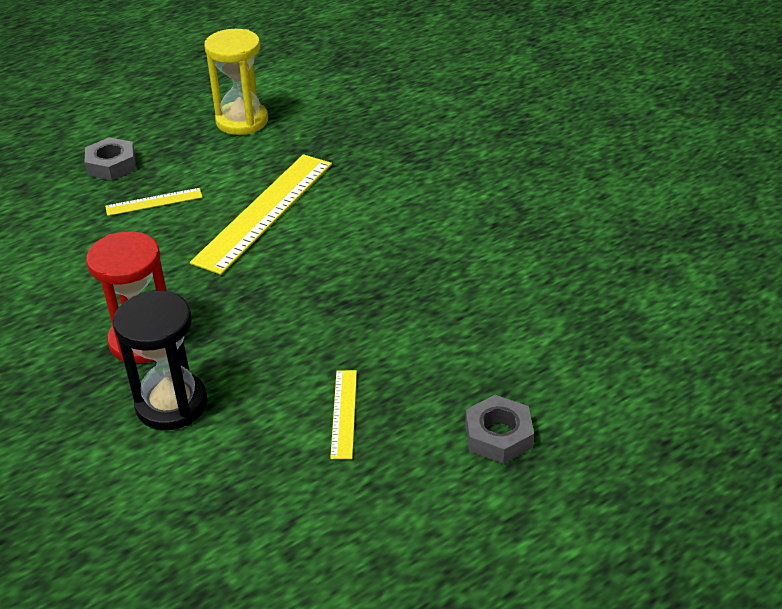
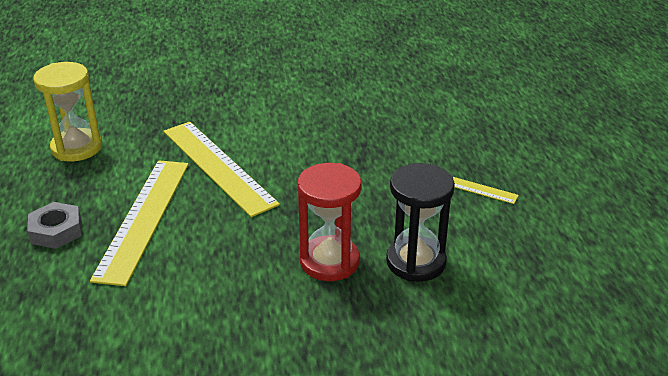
camera: 65 degrees left, 5 degrees down
(154, 202) = (143, 218): yellow ruler -> yellow ruler, size x2.12
(498, 435) = (527, 138): grey nut -> none

